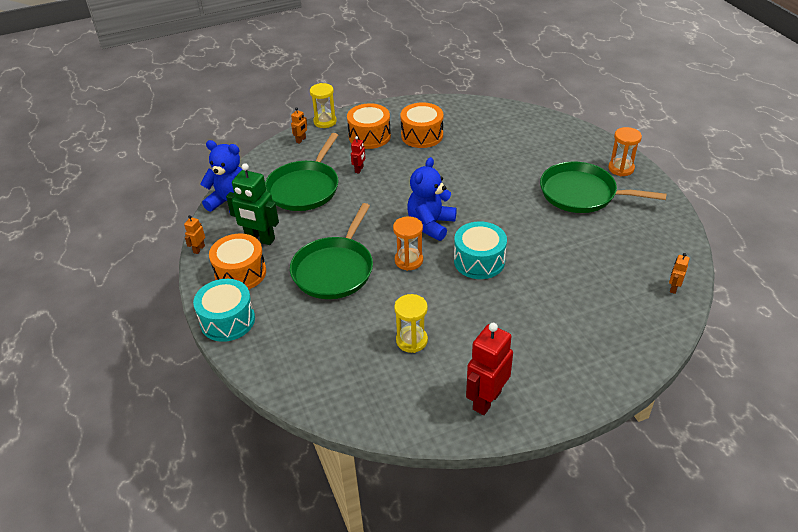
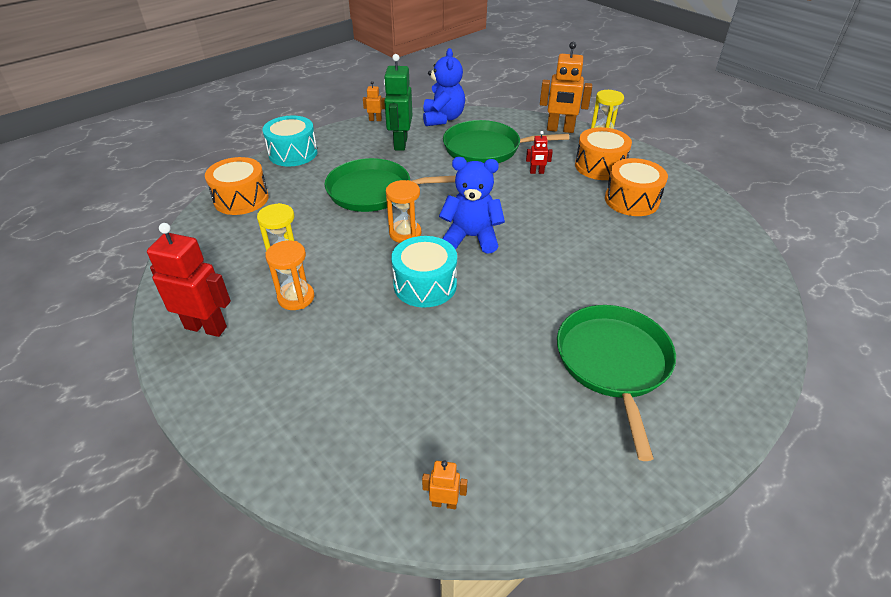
camera: 70 degrees right, 0 degrees up
(240, 273) = (352, 145): orange drum -> orange drum (241, 199)
(301, 140) = (560, 130): orange robot -> orange robot, size x2.11
(621, 168) = (710, 404): orange hourglass -> orange hourglass (296, 298)

